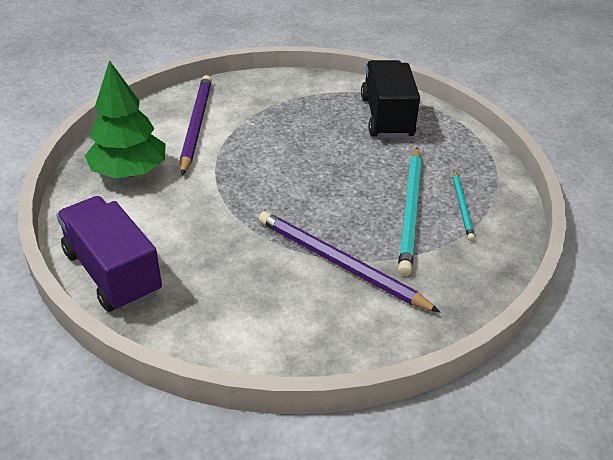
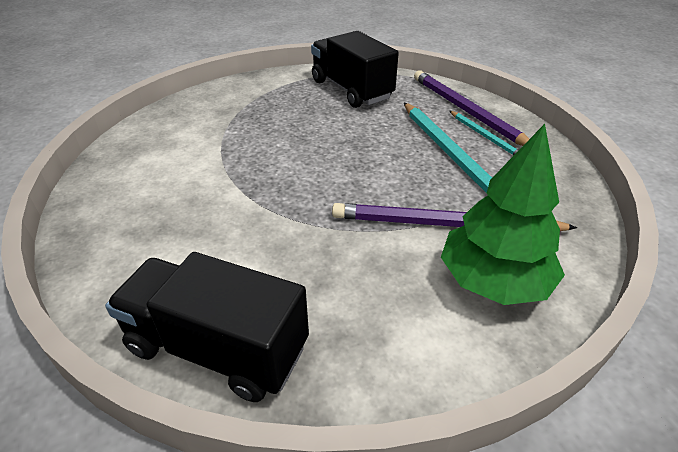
camera: 30 degrees left, 0 degrees up
(113, 273) = (217, 348): purple truck -> black truck
(129, 172) = (138, 223): green tree -> green tree (493, 281)
(196, 125) = (177, 152): purple pencil -> purple pencil (466, 111)

